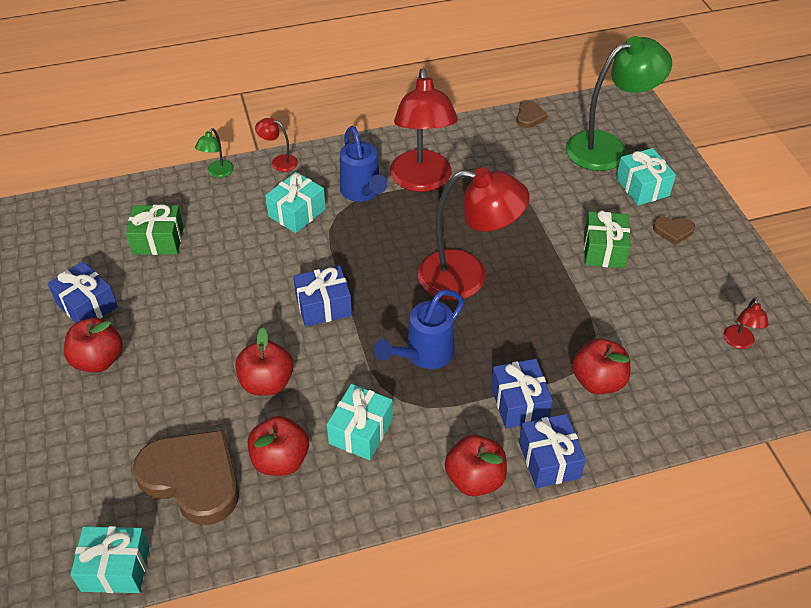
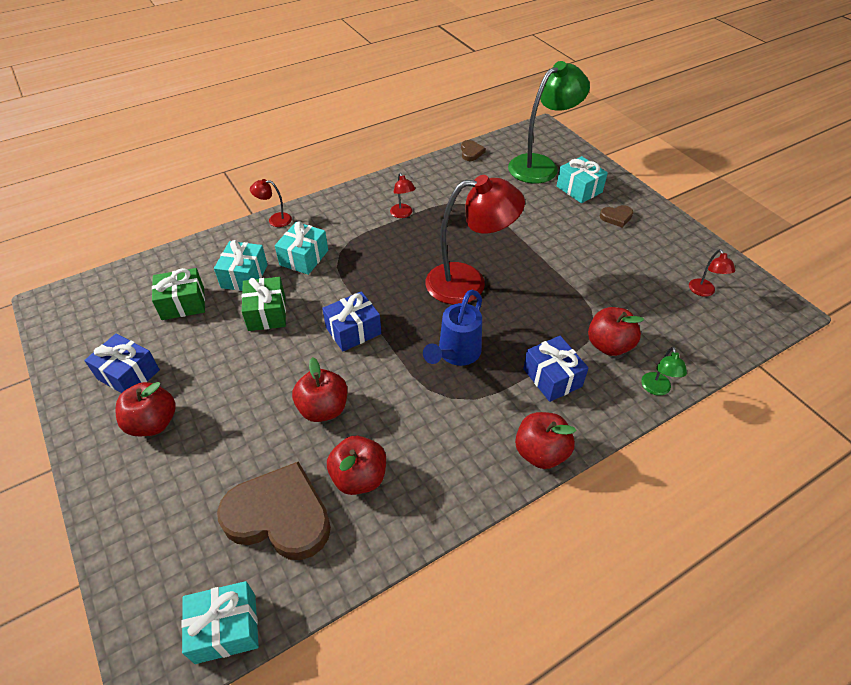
camera: 15 degrees left, 0 degrees up
(218, 173) = (222, 237): green lamp -> green lamp (656, 389)
(361, 431) = (424, 433): turquoise gift -> turquoise gift (244, 276)
(362, 193) = (356, 232): blue watering can -> none
(422, 181) = (402, 214): red lamp -> red lamp, size x0.42
(549, 460) = (597, 420): blue gift -> none
(604, 250) = (570, 241): green gift -> green gift (267, 313)

